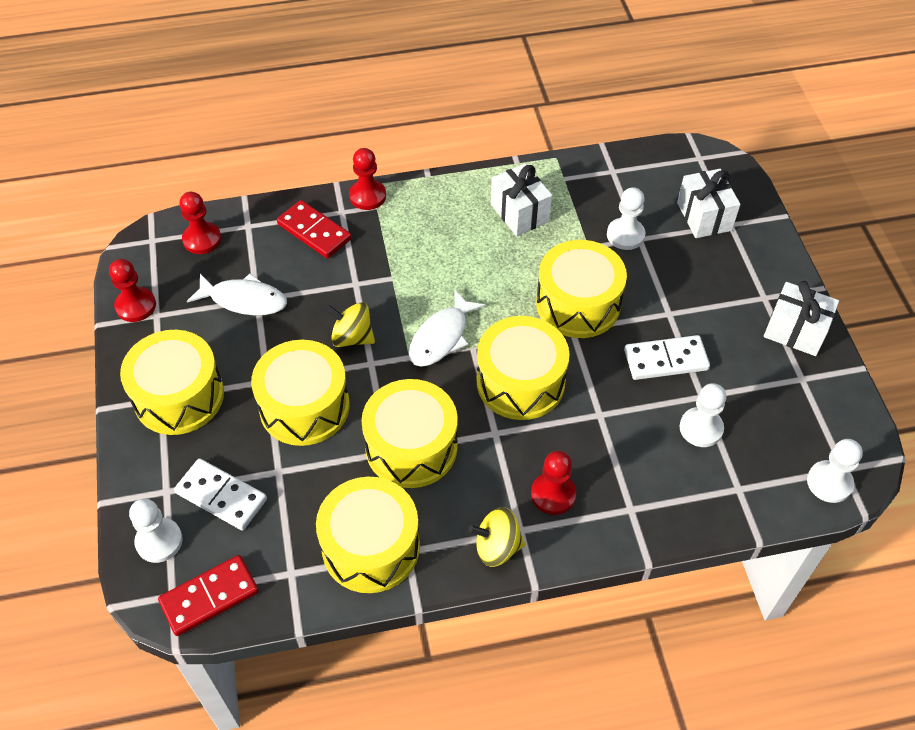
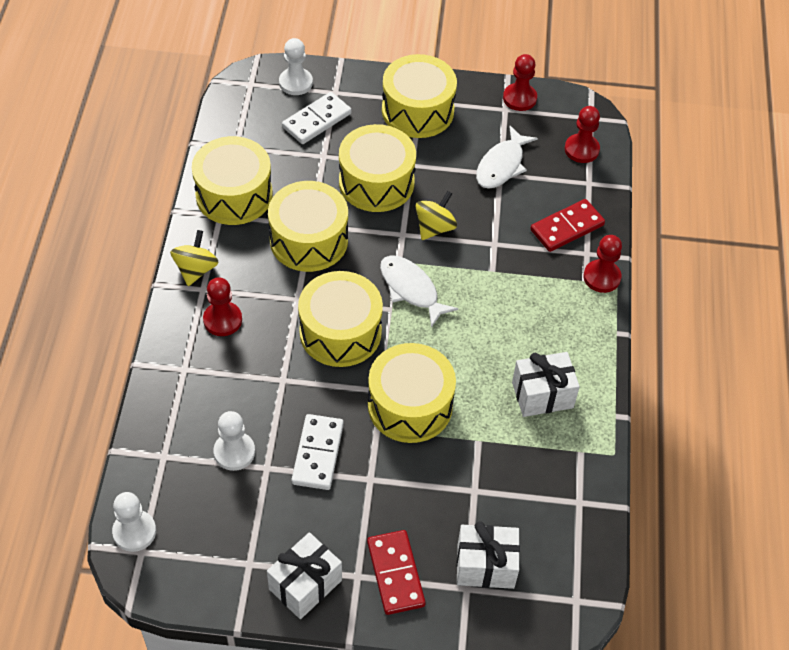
camera: 105 degrees right, 0 degrees up
(209, 596) = (240, 102): red domino -> red domino (395, 573)
(625, 235) = (483, 479): white pawn -> none

